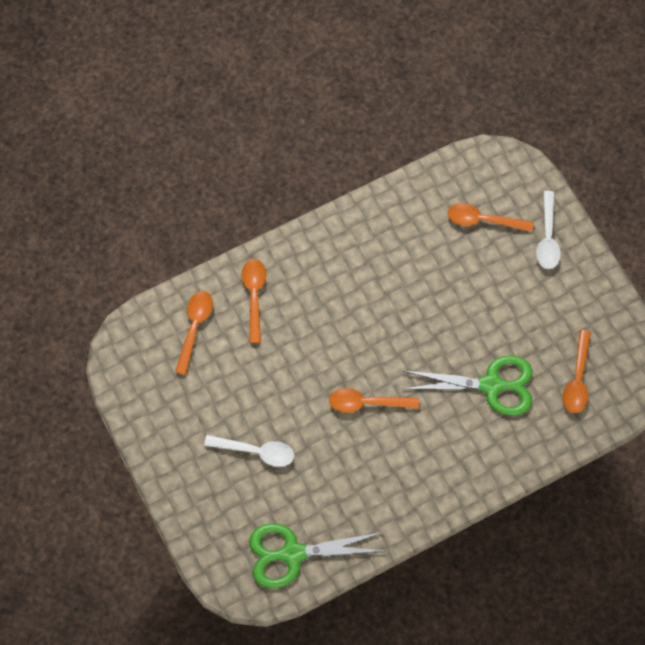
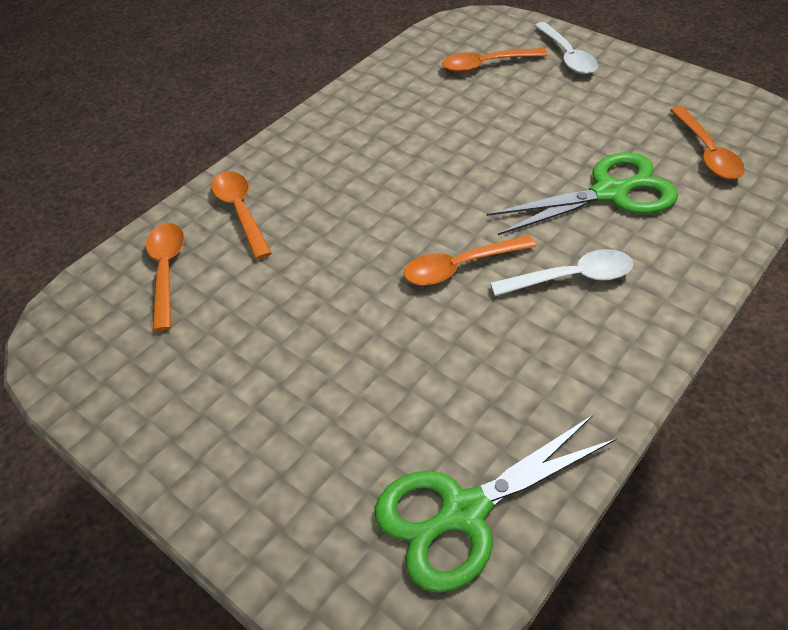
camera: 20 degrees left, 20 degrees down
(256, 451) = (325, 385): white spoon -> white spoon (570, 278)

